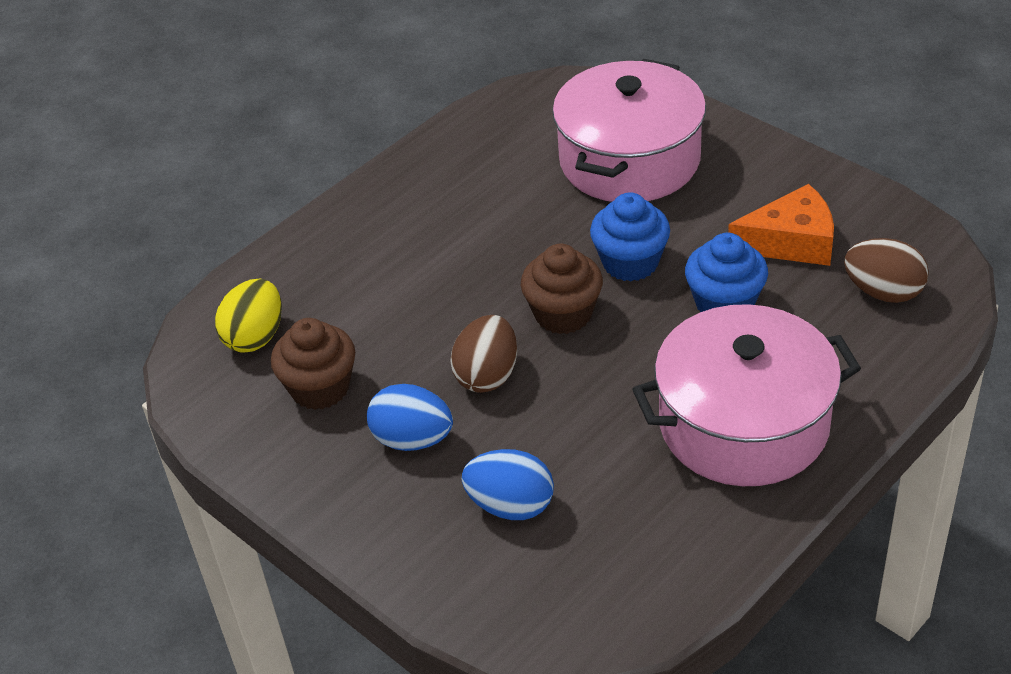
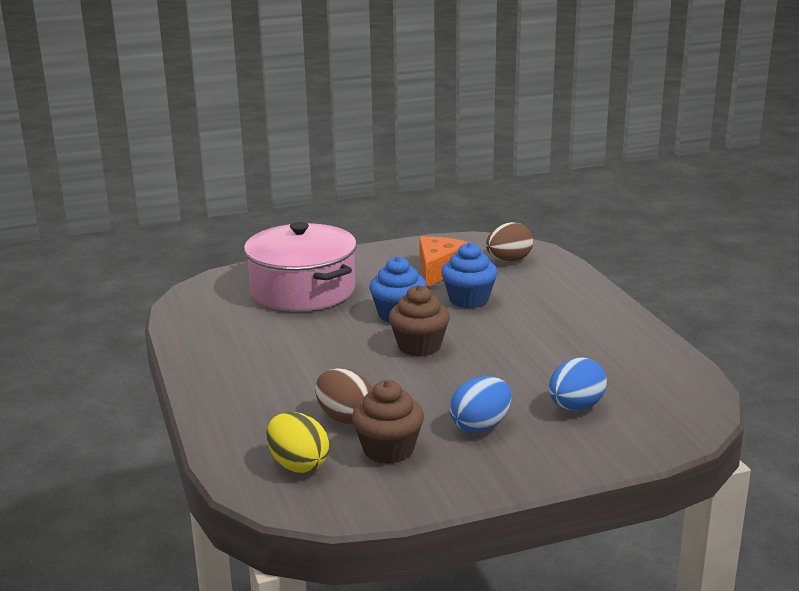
camera: 65 degrees left, 20 degrees down
(487, 375) = (447, 385): brown egg -> brown egg (345, 417)
(743, 424) = (573, 321): pink pot -> none

